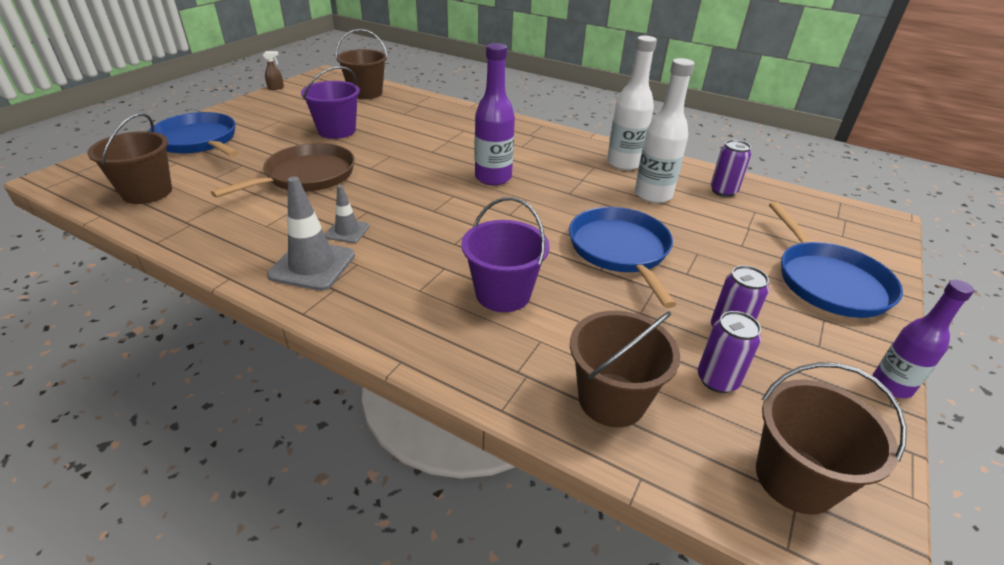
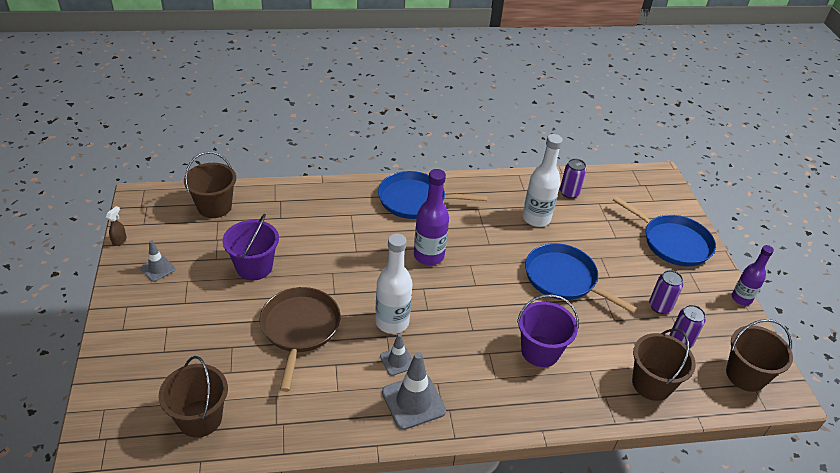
camera: 40 degrees left, 5 degrees up
(198, 141) = (152, 343): blue pan -> blue pan (415, 200)
(273, 108) = (158, 269): none -> grey traffic cone
(623, 163) = (492, 195): white bottle -> white bottle (392, 322)

